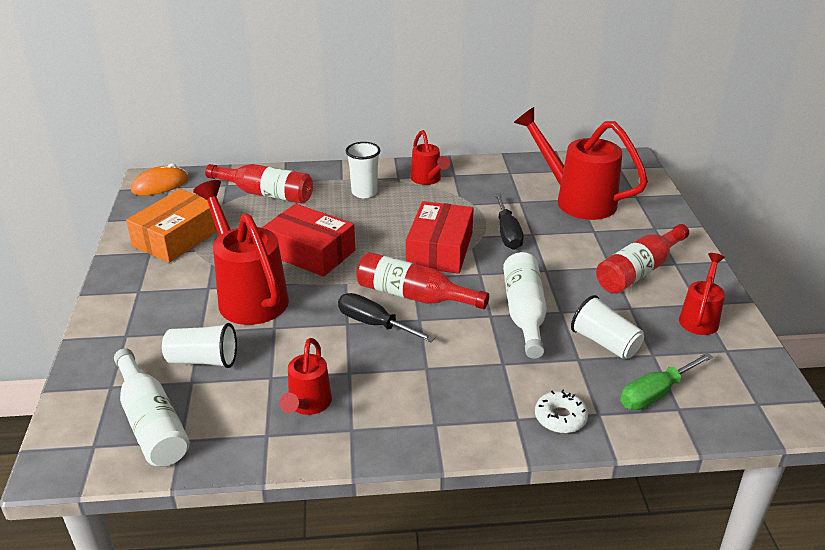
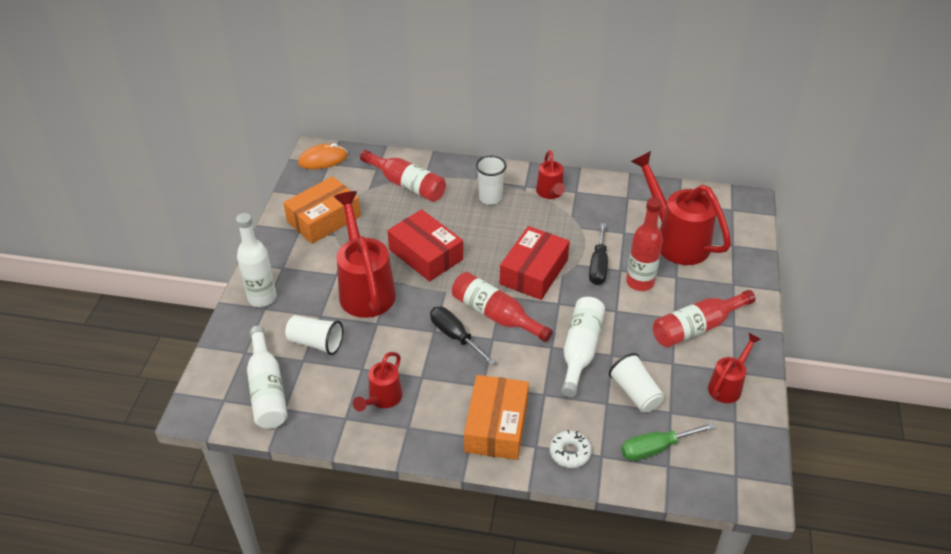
camera: 15 degrees right, 10 degrees up
(119, 325) = (262, 298): none -> white bottle
(460, 406) = (496, 426): none -> orange box
(558, 241) = (640, 282): none -> red bottle

